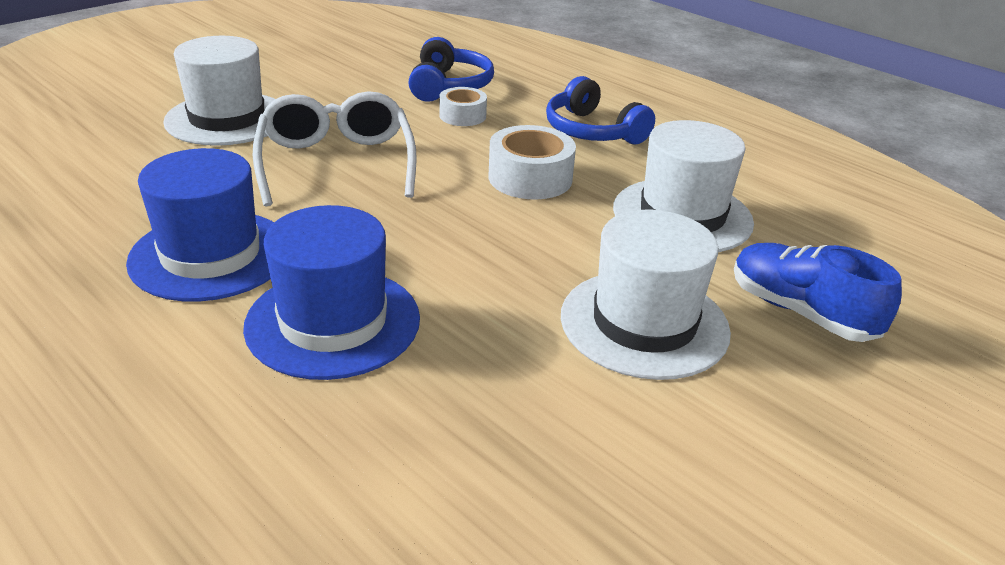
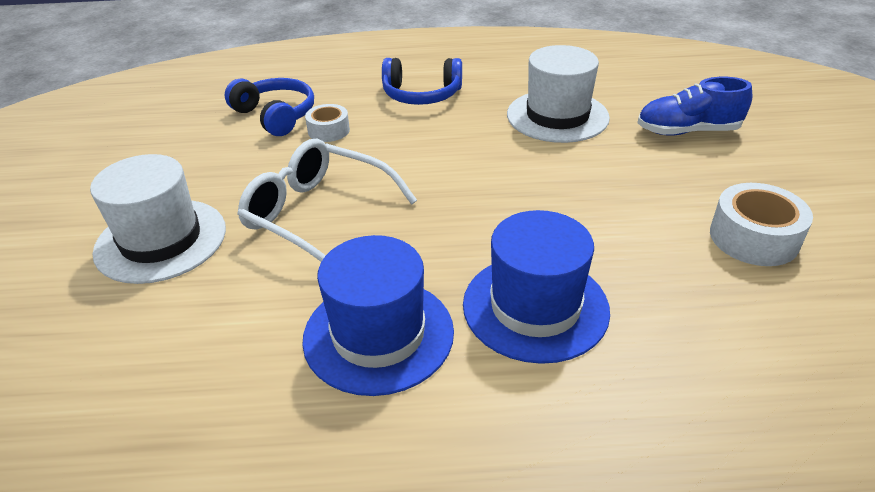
camera: 45 degrees left, 5 degrees up
(530, 178) = (449, 145): white tape -> white tape (753, 238)
(644, 323) = (652, 184): white hat -> none

